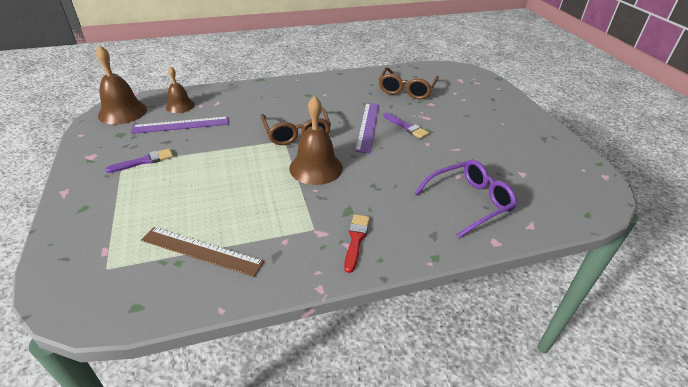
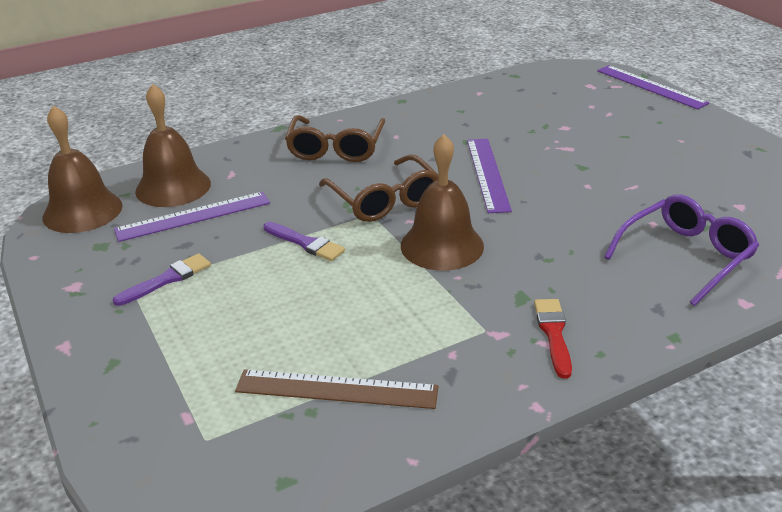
camera: 10 degrees left, 5 degrees down
(180, 105) = (173, 187): brown bell -> brown bell, size x1.59
(406, 90) = (518, 111): brown glasses -> brown glasses (336, 148)
(406, 127) = (544, 166): purple brush -> purple brush (305, 243)
(499, 86) = (650, 86): none -> purple ruler

